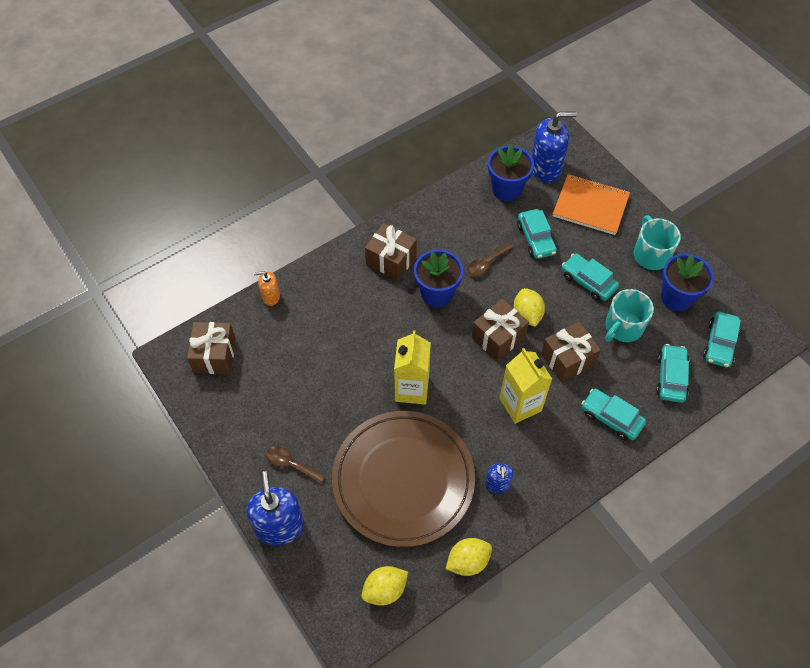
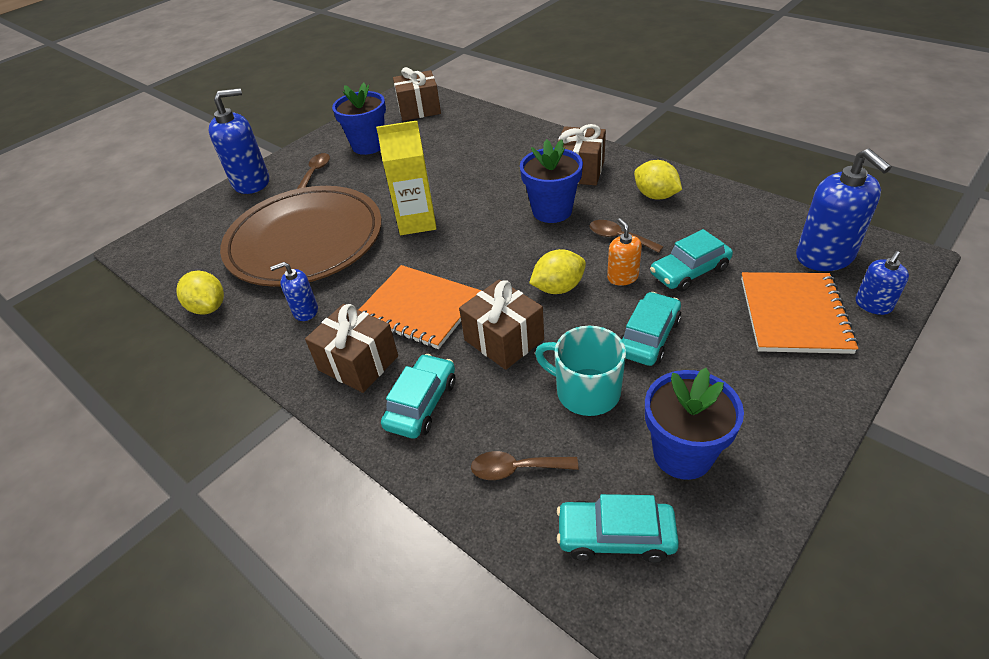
camera: 80 degrees right, 15 degrees down
(270, 296) = (494, 118): orange soap dispenser -> orange soap dispenser (622, 277)
(385, 590) = (182, 257): yellow lemon -> yellow lemon (655, 196)
(498, 337) = (511, 270): brown gift -> brown gift (358, 363)
(506, 189) = (754, 229): blue flower pot -> blue flower pot (368, 145)
(520, 404) = (419, 308): yellow carton -> orange notebook
(593, 168) = (873, 305): none -> blue soap dispenser
(651, 254) = (752, 404): turquoise mug -> none
(671, 377) = (516, 469): turquoise car -> brown spoon

